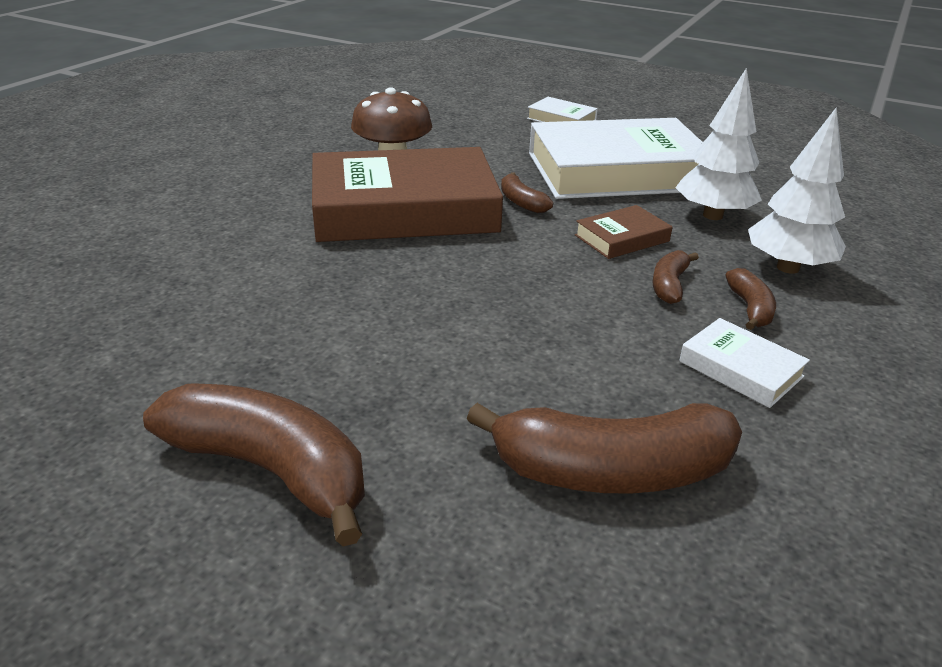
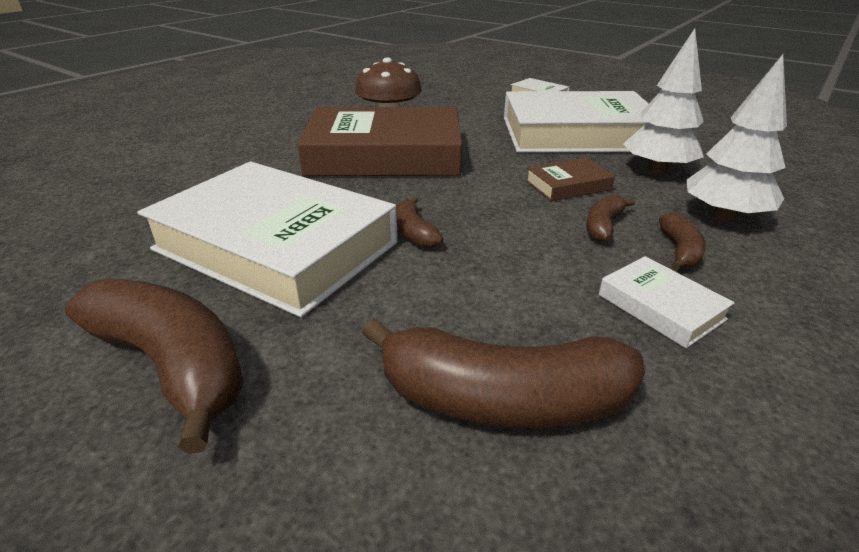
camera: 10 degrees right, 0 degrees up
(322, 331) = (276, 246): none -> white book
(521, 202) = (486, 153): brown banana -> brown banana (414, 232)

